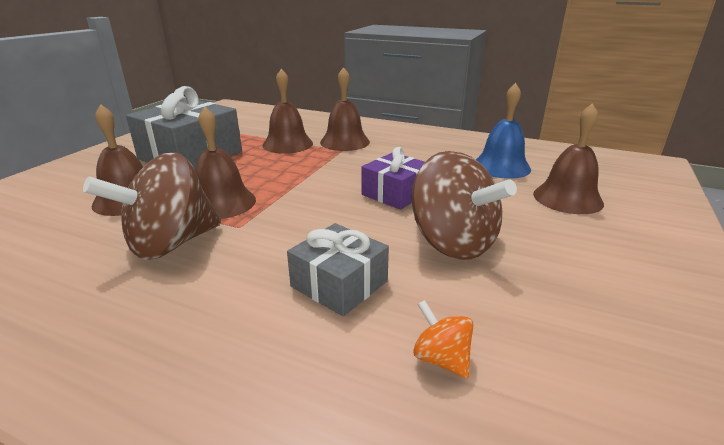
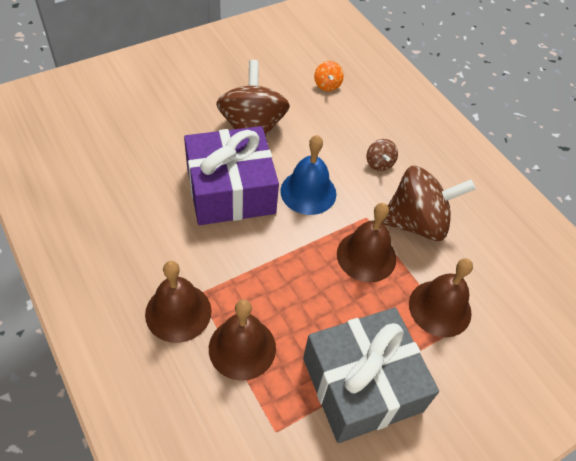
camera: 150 degrees left, 25 degrees up
(254, 281) = (379, 163): none -> brown spinning top
(339, 284) = (337, 137): grey gift -> none
(395, 193) = (230, 190): purple gift -> purple gift, size x1.73
(501, 166) = (106, 173): blue bell -> blue bell (308, 192)
(567, 198) = (128, 117): brown bell -> none

